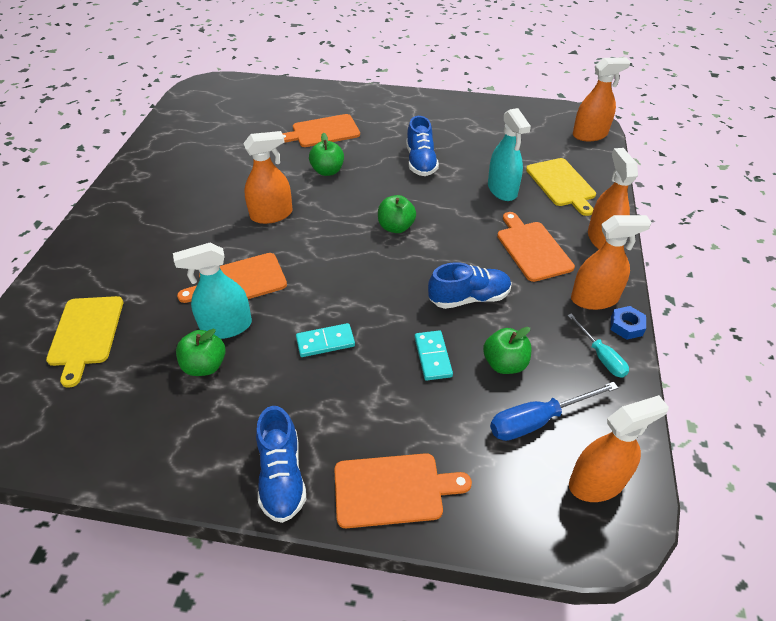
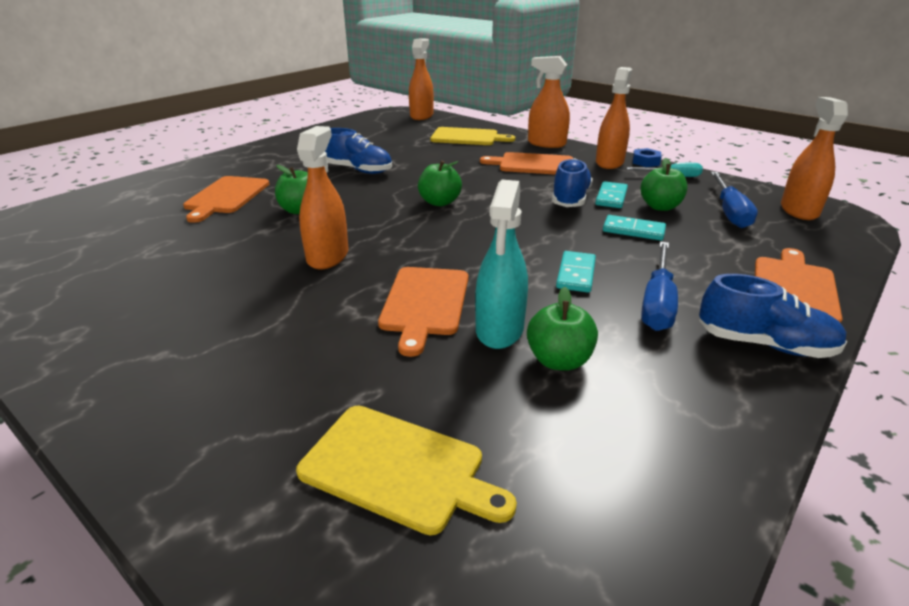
camera: 60 degrees left, 15 degrees down
(309, 400) = (657, 302): none -> blue screwdriver
(498, 324) = (611, 197): none -> turquoise domino
(502, 190) = (446, 154): turquoise spray bottle -> none

